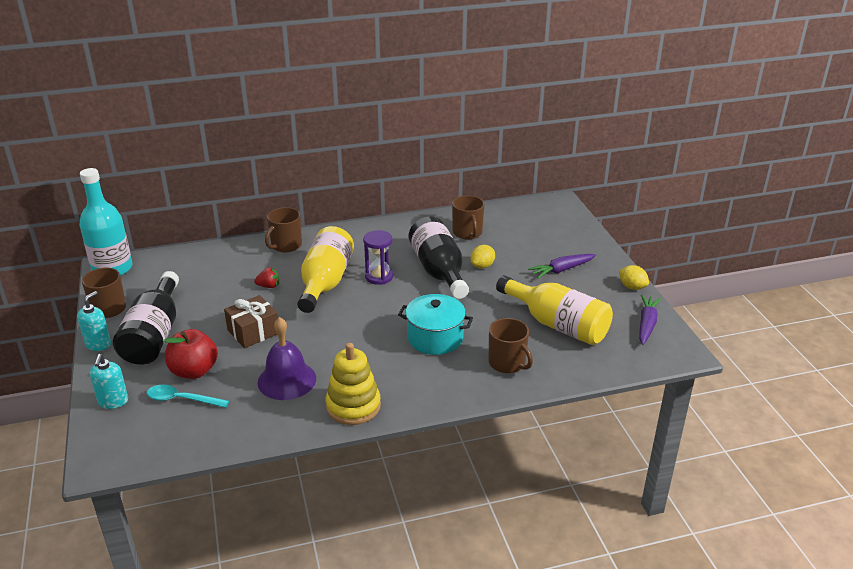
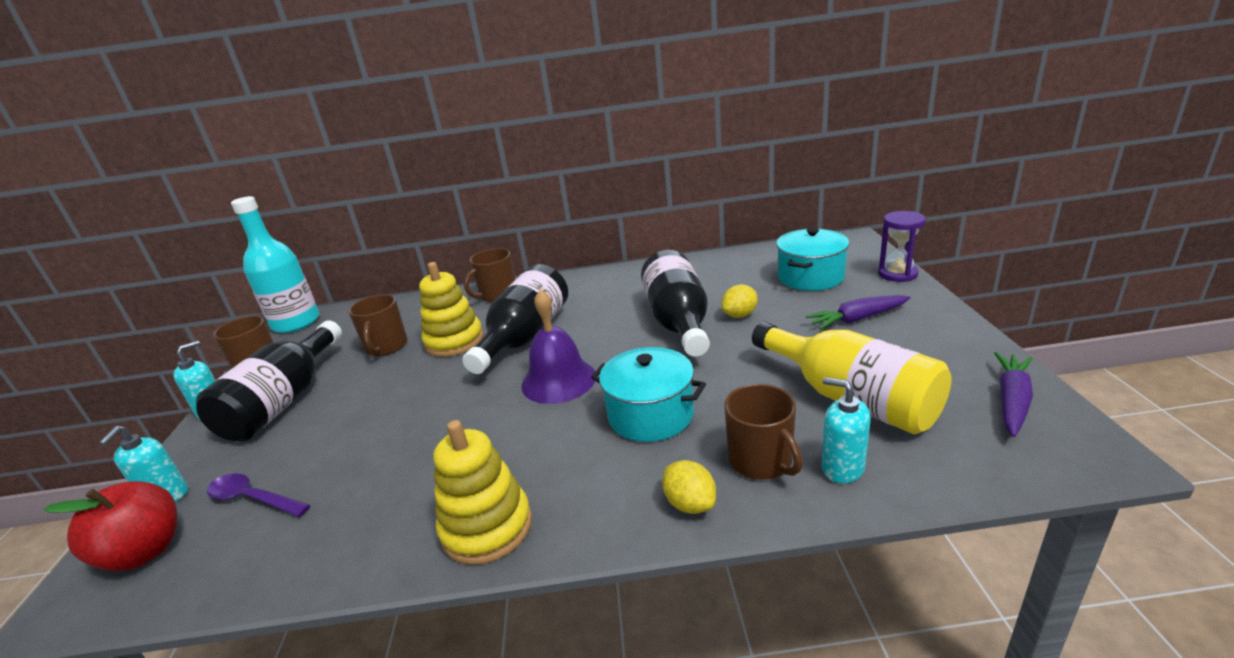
camera: 15 degrees right, 5 degrees down
(182, 399) = (253, 498): turquoise spoon -> purple spoon
(194, 371) = (297, 454): red apple -> red apple (145, 551)
(253, 332) = (404, 399): brown gift -> none
(268, 286) = (454, 341): red strawberry -> yellow stacking toy
(287, 380) = (410, 474): purple bell -> purple bell (558, 380)
(325, 283) = (525, 337): yellow bottle -> black bottle
(379, 277) = (596, 329): purple hourglass -> purple hourglass (897, 274)
(467, 233) = (726, 276): brown mug -> brown mug (386, 346)
(529, 235) = (810, 277): none -> turquoise pot
(553, 365) = (842, 468): none -> turquoise soap dispenser
(632, 287) = (975, 342): yellow lemon -> yellow lemon (690, 504)

